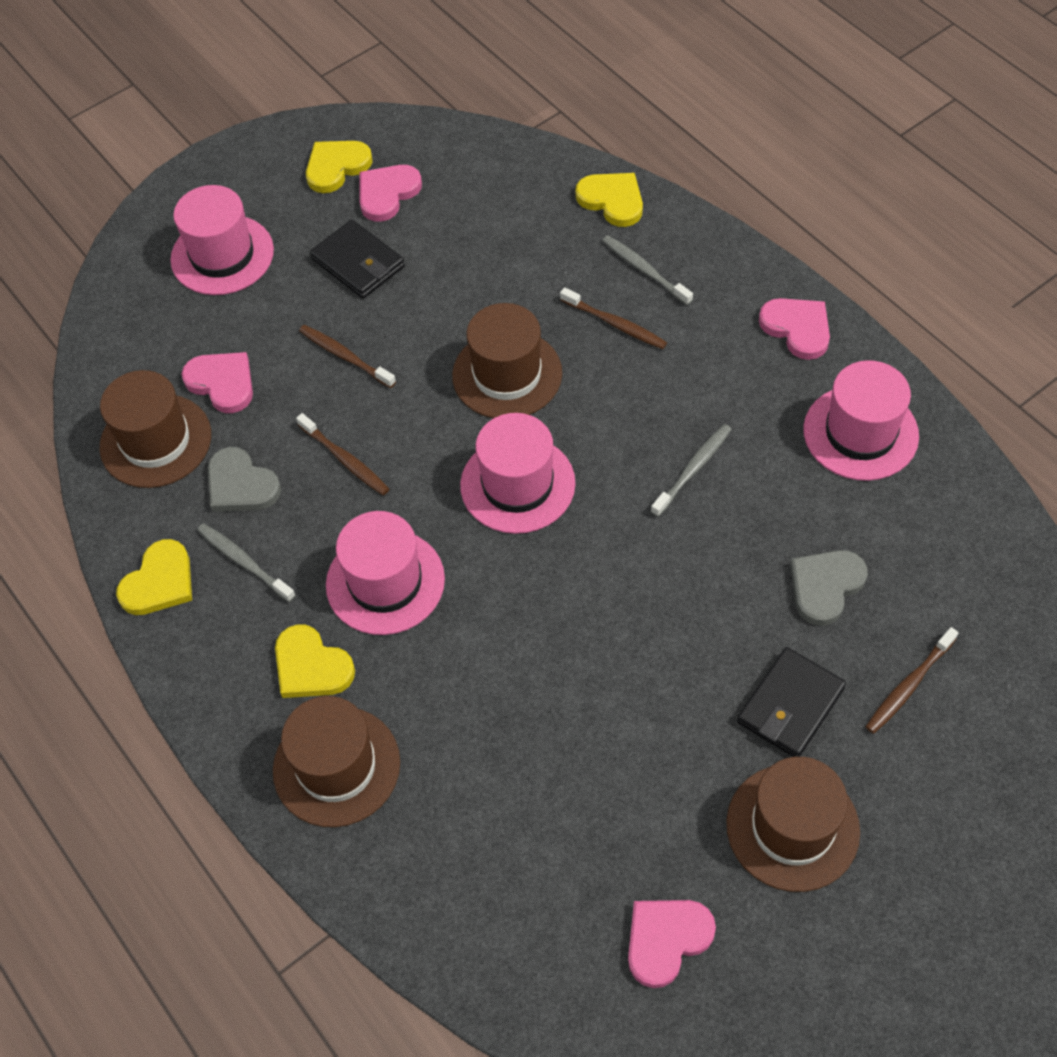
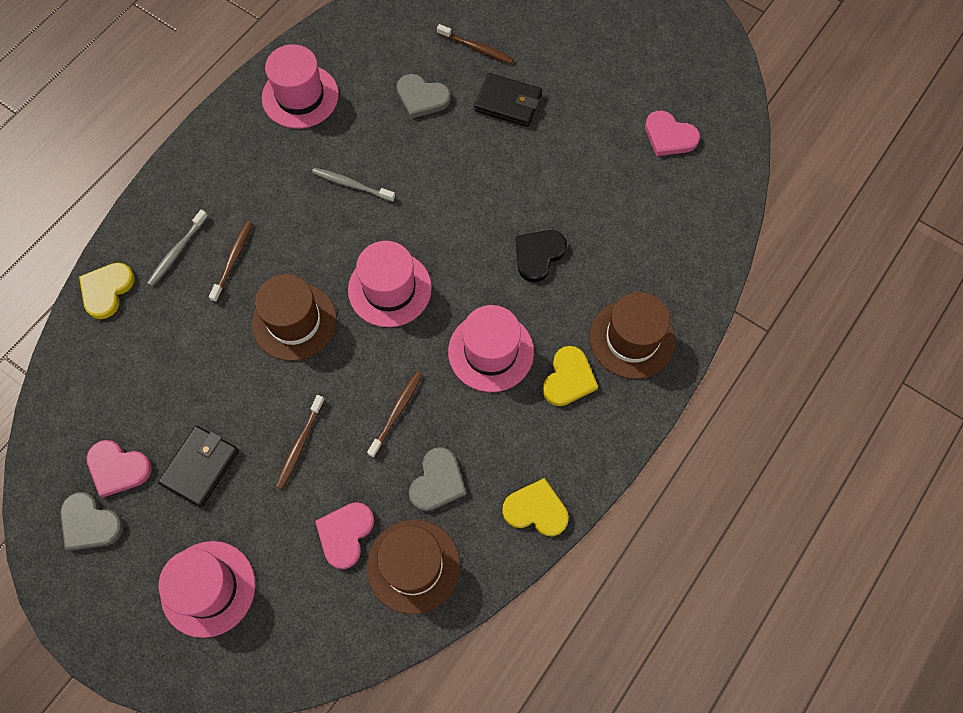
camera: 110 degrees left, 10 degrees up
(243, 561) = (502, 454): grey toothbrush -> none
(336, 167) = (90, 523): yellow heart -> grey heart
(509, 678) = (538, 255): none -> black heart
(792, 827) = (583, 89): brown hat -> none
(797, 328) = (217, 145): pink heart -> none

